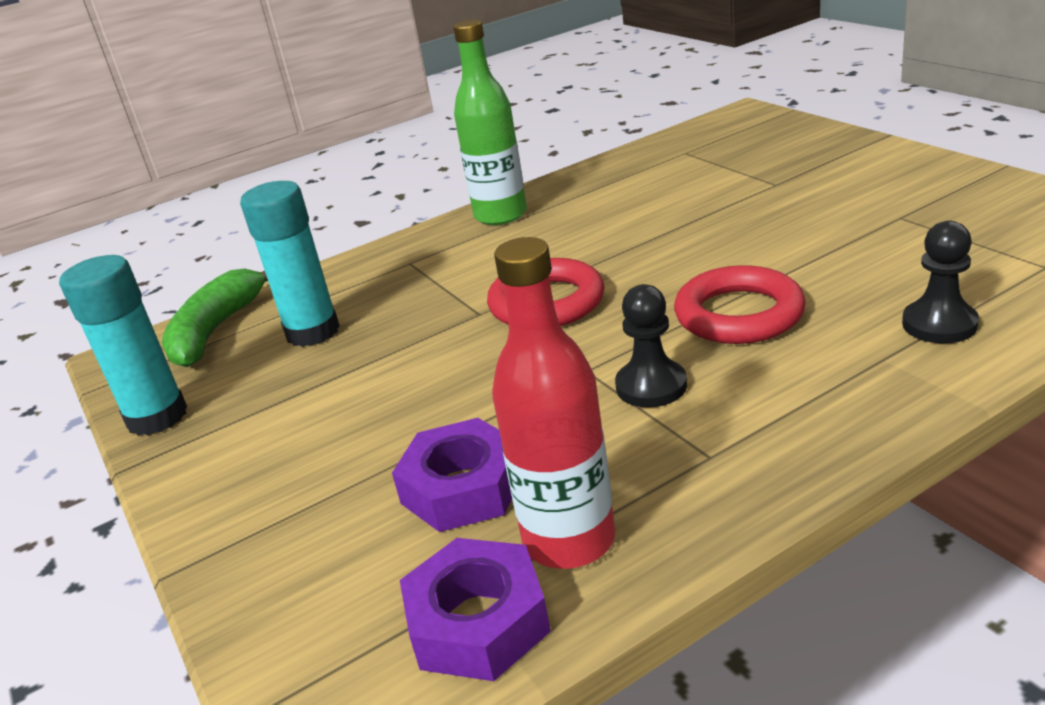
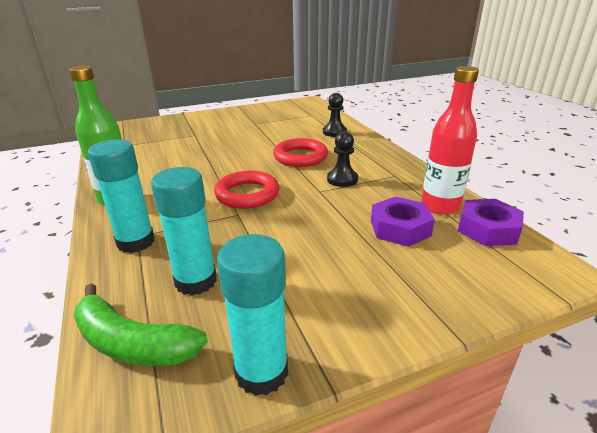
camera: 85 degrees left, 0 degrees up
(394, 266) = (136, 242): none -> turquoise glue stick

